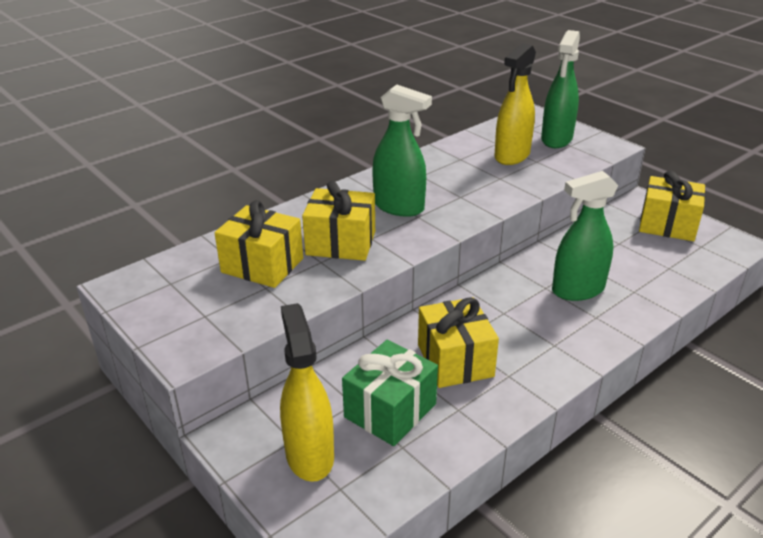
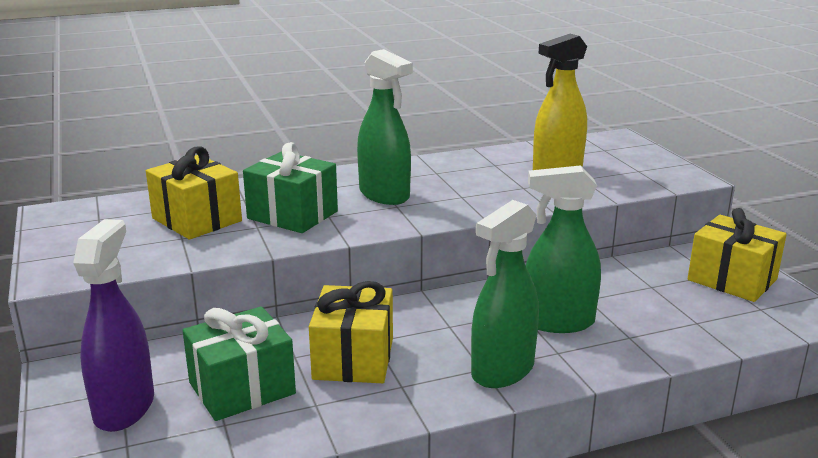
camera: 20 degrees right, 10 degrees down
(309, 455) = (124, 407): yellow spray bottle -> purple spray bottle
(341, 243) = (292, 215): yellow gift -> green gift
(556, 139) = (626, 163): green spray bottle -> green spray bottle (502, 371)

